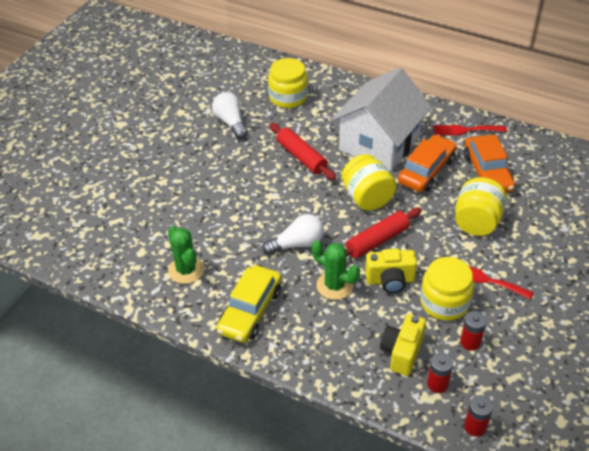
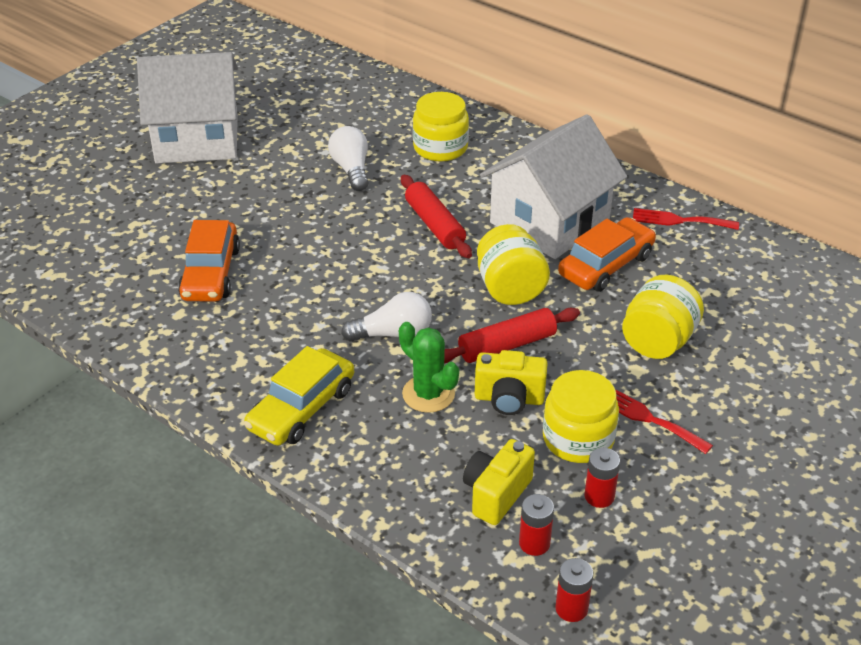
camera: 10 degrees right, 5 degrees down
(112, 114) = (197, 139): none -> white house
(186, 270) = (231, 345): green cactus -> none
(487, 172) = (694, 279): orange car -> orange car (211, 273)

